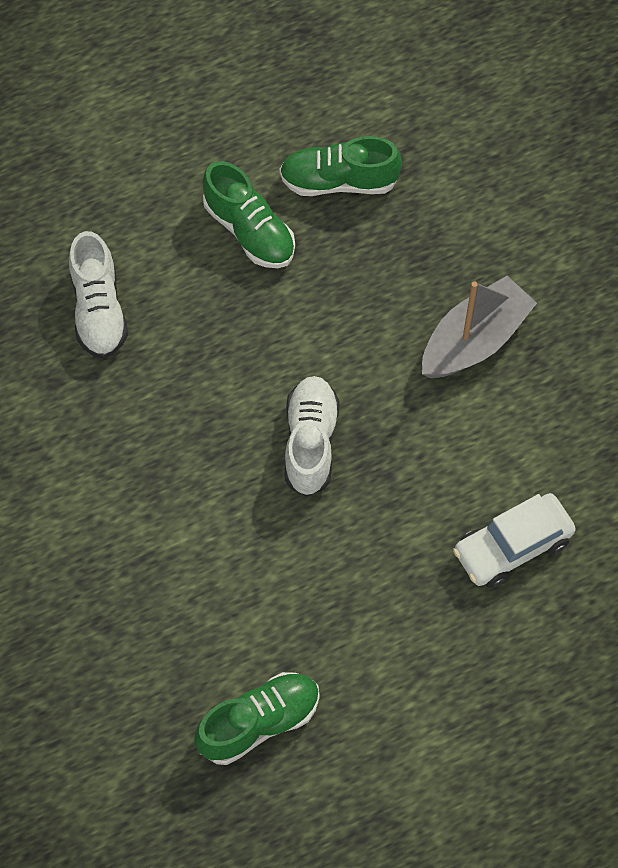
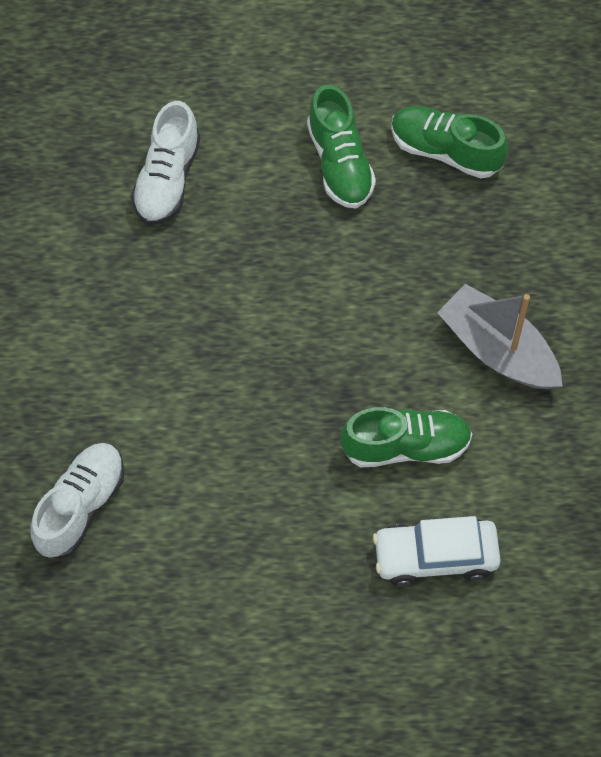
camera: 25 degrees right, 0 degrees up
(259, 723) = (120, 613): green shoe -> green shoe (405, 446)
(310, 442) = (297, 379): white shoe -> white shoe (80, 506)
(474, 340) = (498, 350): grey boat -> grey boat turned 120 degrees counterclockwise

